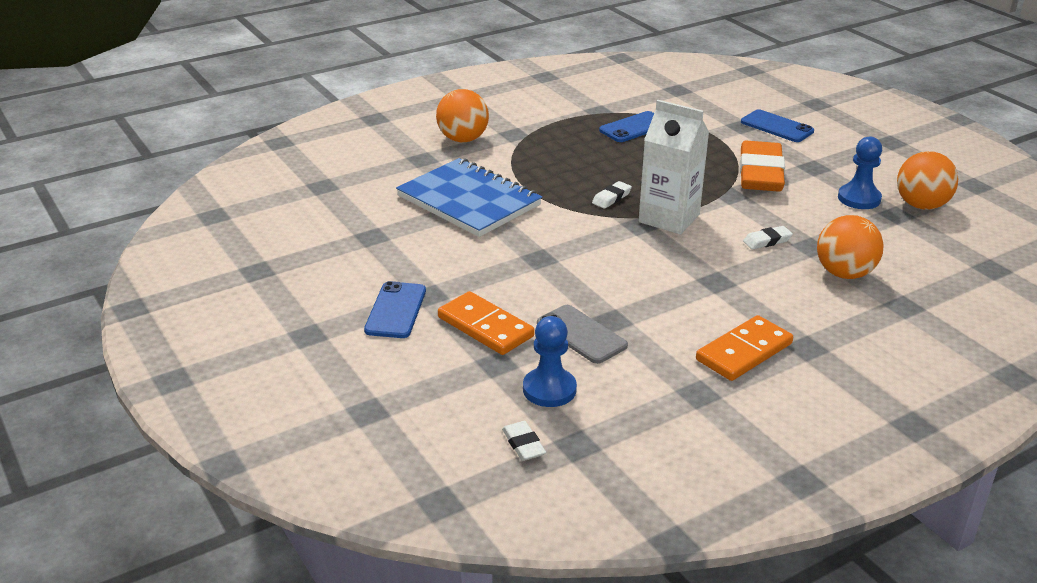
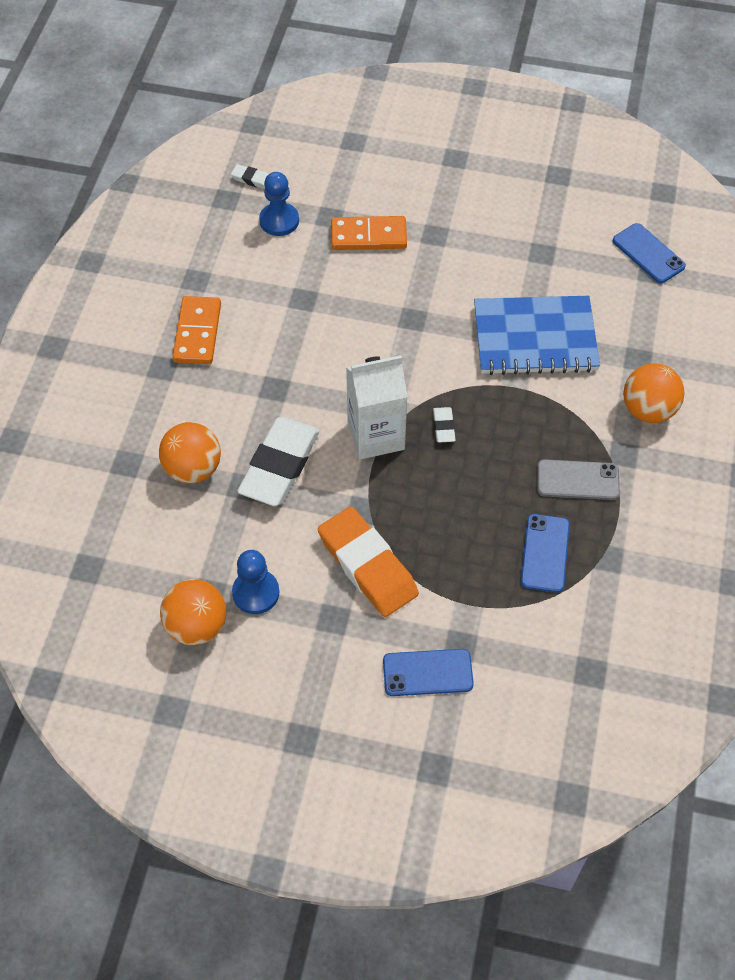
camera: 135 degrees right, 25 degrees up
(395, 310) = (435, 208): blue phone -> blue phone (648, 253)
(581, 334) = (307, 272): grey phone -> grey phone (578, 480)
(767, 241) = (279, 465): white eraser -> white eraser, size x2.34

